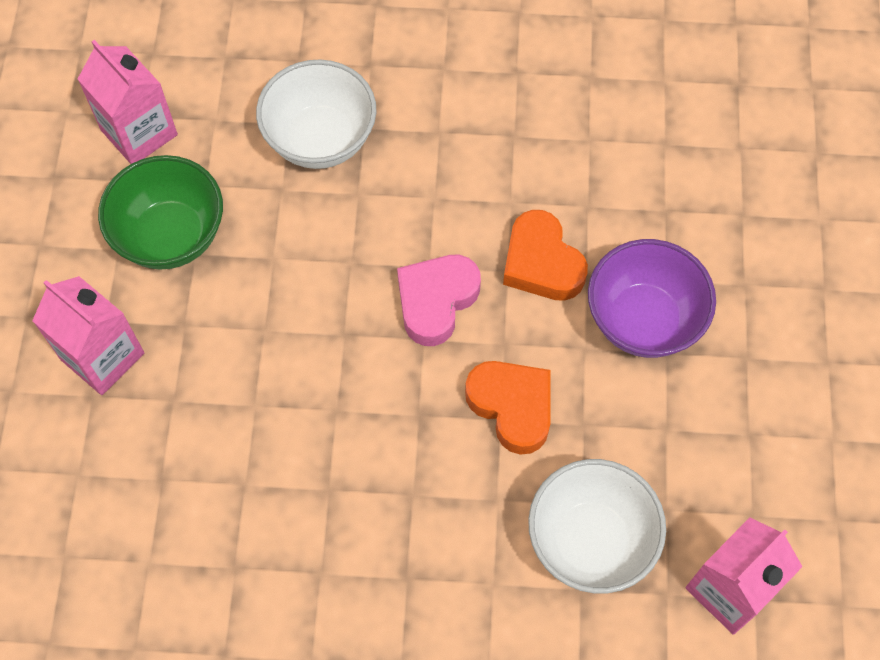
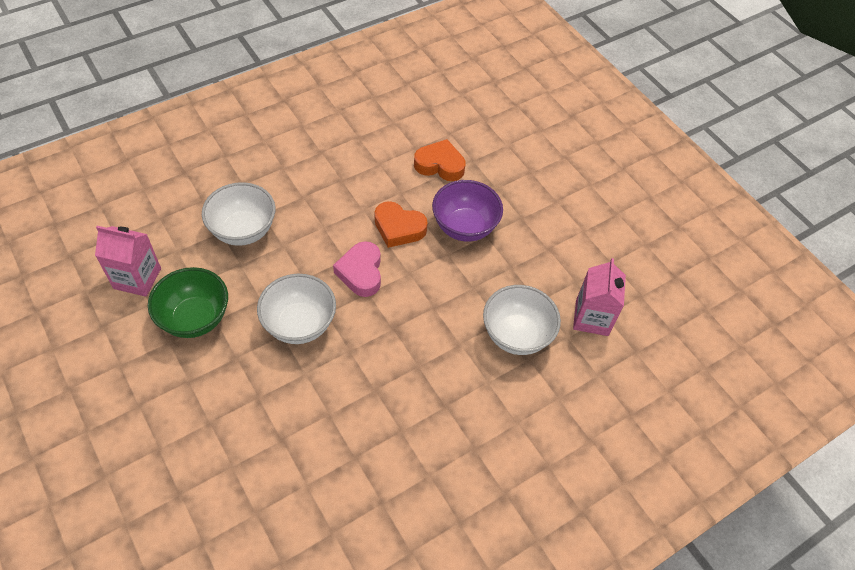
camera: 40 degrees left, 10 degrees down
(102, 356) = (201, 399): pink carton -> none
(297, 329) = (299, 324): none -> white bowl
(512, 407) = (435, 298): orange heart -> orange heart (440, 165)

